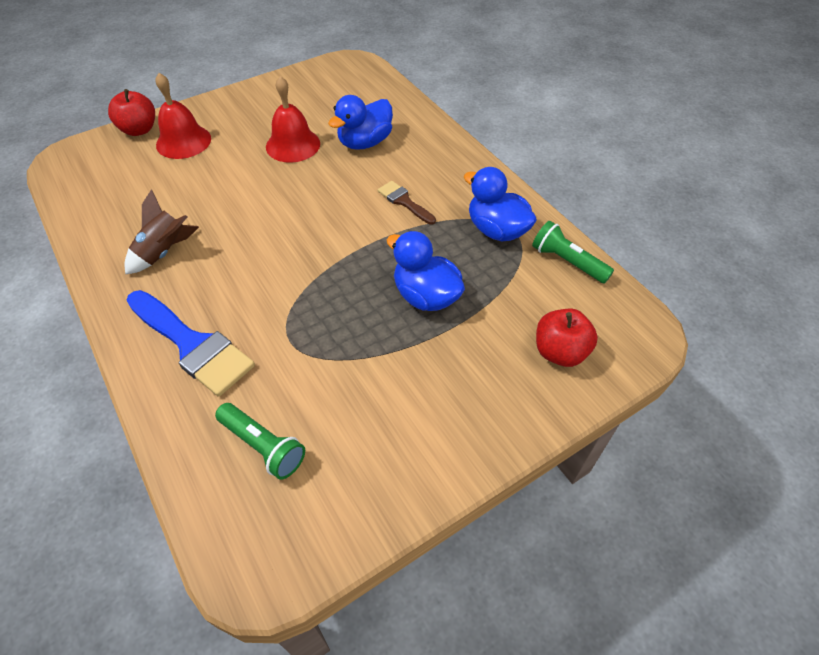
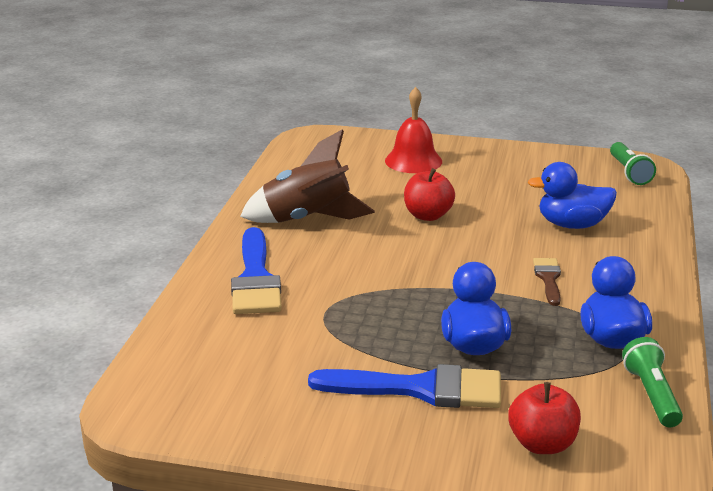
camera: 45 degrees right, 25 degrees down
(139, 130) = (389, 140): red apple -> red apple (428, 215)
(164, 252) = (307, 219): brown rocket -> brown rocket, size x1.56
(263, 446) = (226, 356): green flashlight -> green flashlight (629, 172)
(293, 145) = (502, 199): red bell -> none
(439, 363) = (420, 389): none -> blue brush

